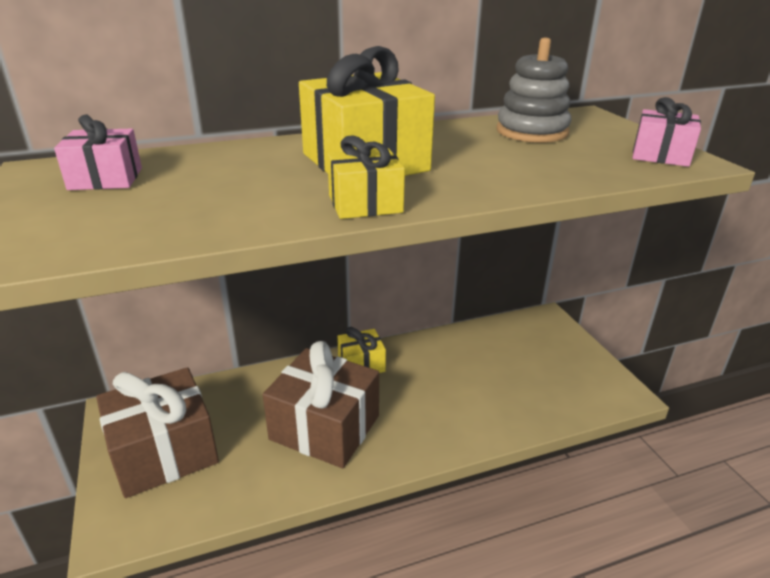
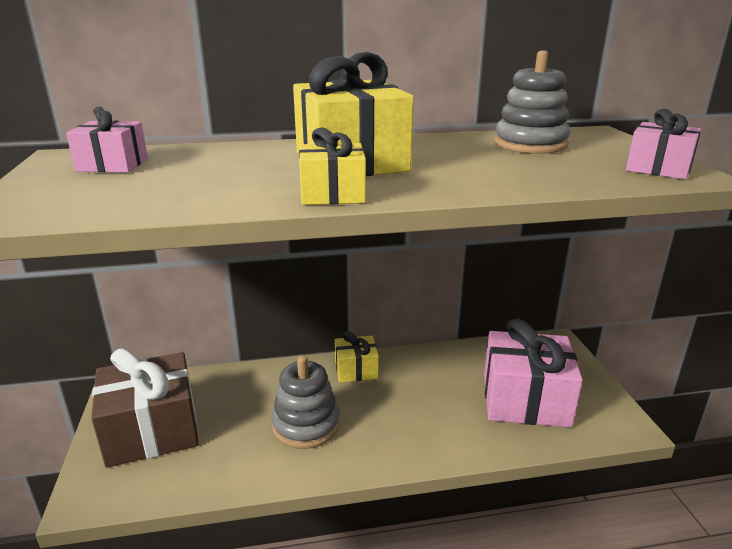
camera: 10 degrees right, 5 degrees down
(325, 427) = (306, 425): brown gift -> grey stacking toy
(529, 378) = (525, 400): none -> pink gift

